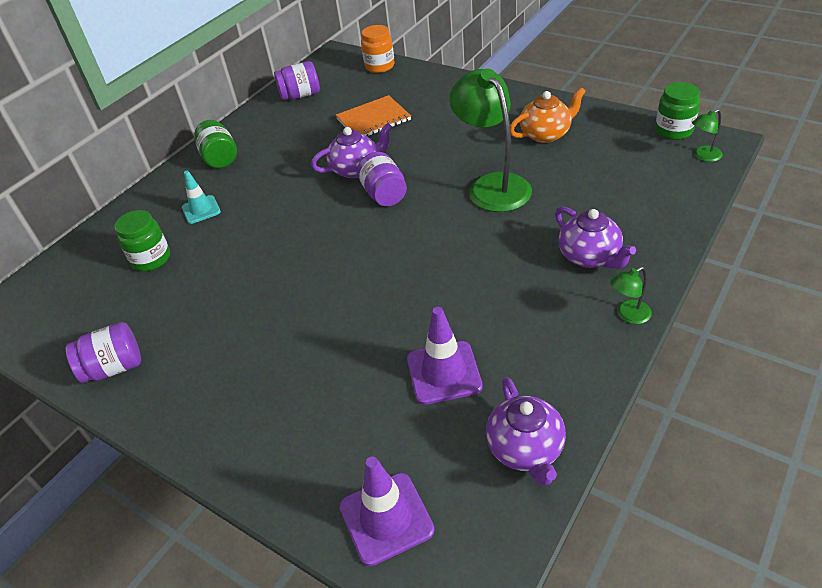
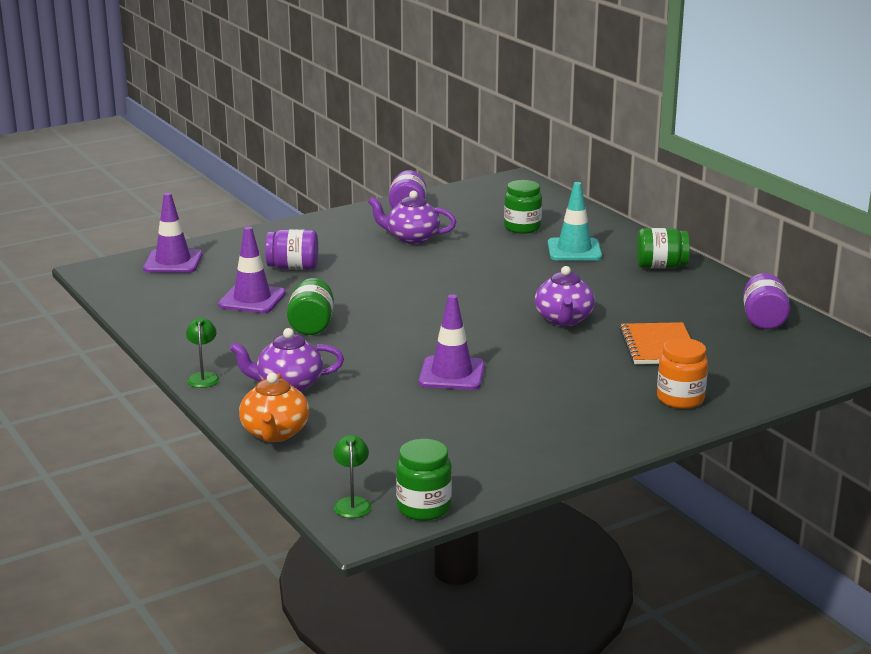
camera: 110 degrees right, 20 degrees down
(201, 210) = (574, 250): turquoise traffic cone -> turquoise traffic cone, size x1.50
(379, 66) = (800, 376): orange jar -> orange jar (680, 399)
(384, 194) = (502, 323): purple jar -> purple jar (293, 267)
(470, 298) = (311, 325): none -> green jar
(492, 185) = (451, 374): green lamp -> purple traffic cone
(525, 449) = (154, 308): purple teapot -> purple teapot (412, 238)
(546, 134) = (512, 429): orange teapot -> orange teapot (275, 433)

